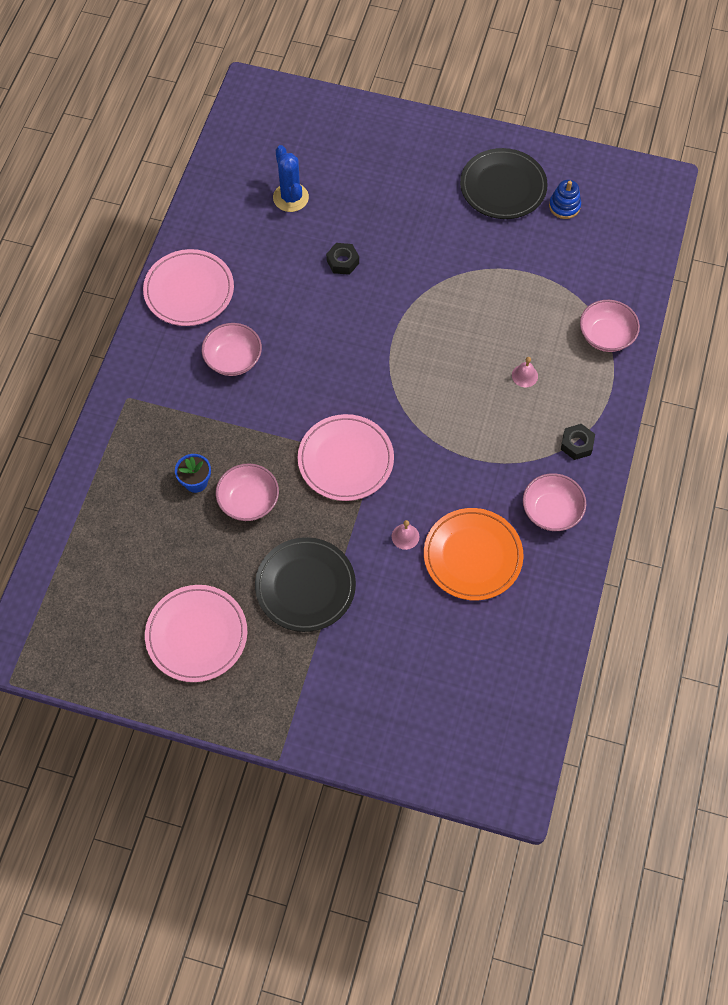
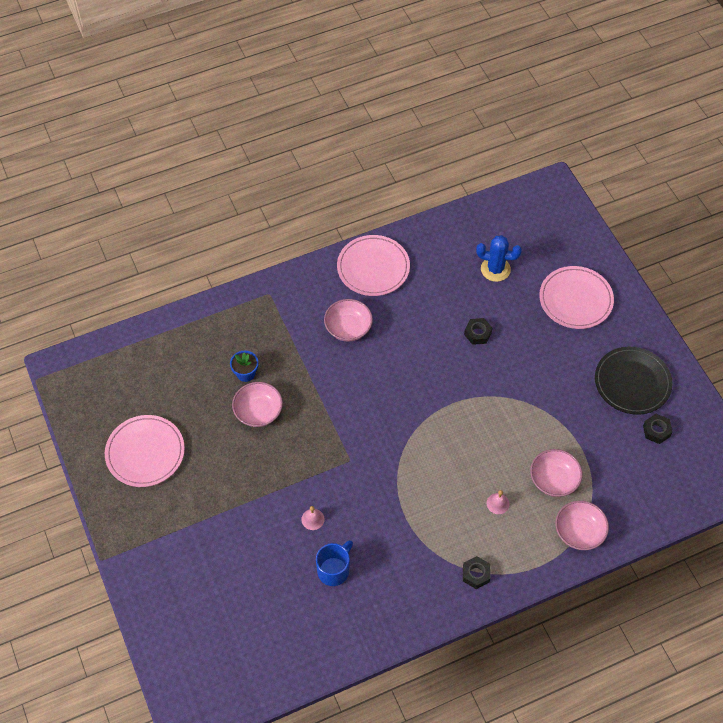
camera: 50 degrees right, 5 degrees down
(290, 197) = (495, 269): blue cactus -> blue cactus turned 75 degrees clockwise
(305, 586) = (228, 487): black plate -> none
(345, 460) = (336, 444): pink plate -> pink plate (575, 299)
(472, 556) = (334, 570): orange plate -> blue mug
(551, 511) = (410, 594): pink bowl -> pink bowl (553, 480)
(564, 206) = (656, 431): blue stacking toy -> black nut

